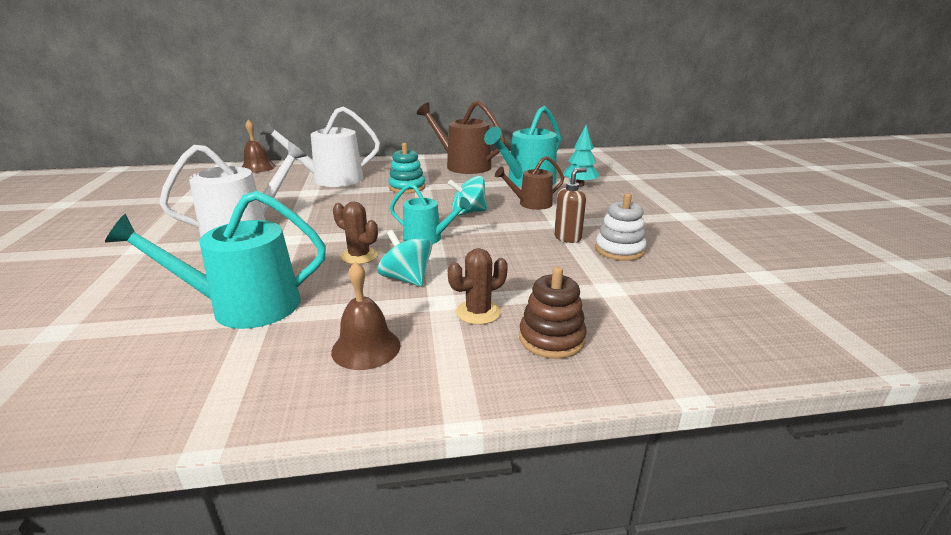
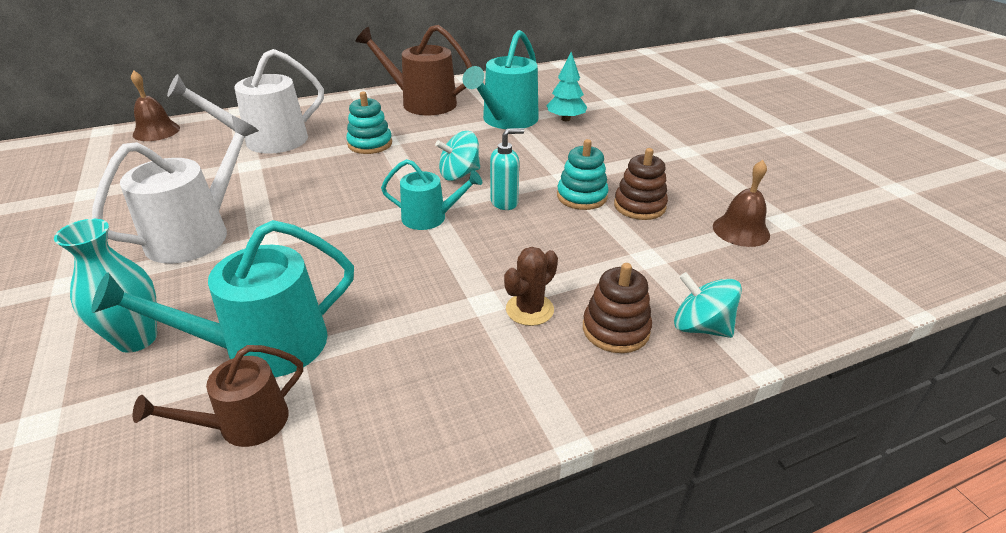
camera: 15 degrees left, 10 degrees up
(159, 288) = (136, 339): none -> turquoise vase
(359, 256) = (363, 254): brown cactus -> none
(366, 348) = (432, 375): brown bell -> brown bell (741, 230)
(406, 279) = (433, 278): turquoise spinning top -> turquoise spinning top (700, 327)
(496, 235) = (504, 202): none -> turquoise soap dispenser
(531, 204) = (524, 153): brown watering can -> brown watering can (245, 424)
(568, 238) = (581, 196): brown soap dispenser -> turquoise stacking toy
(619, 250) = (639, 206): white stacking toy -> brown stacking toy

